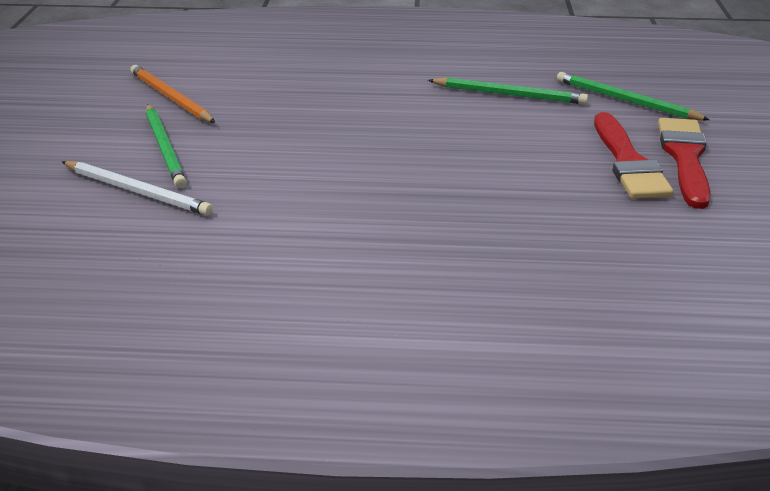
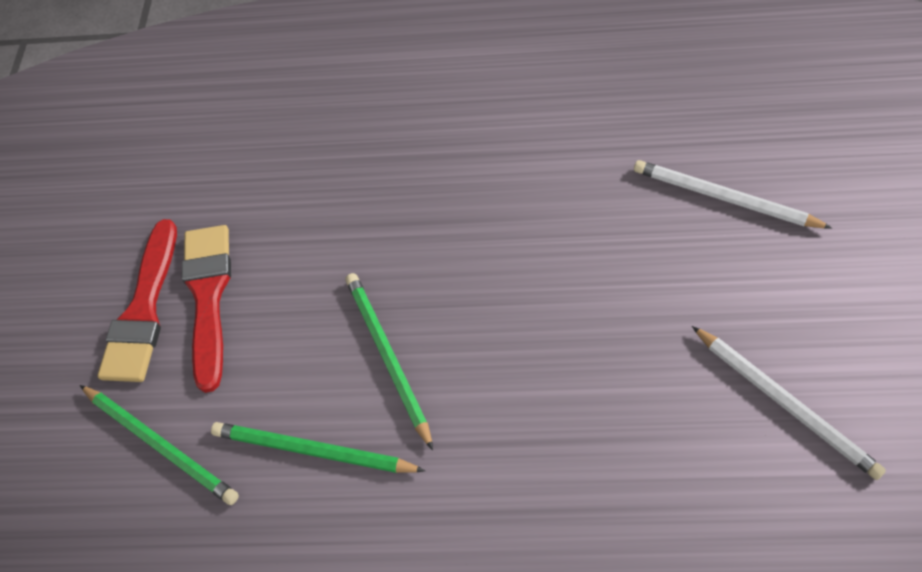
camera: 175 degrees left, 25 degrees up
(165, 148) = (733, 278): green pencil -> green pencil (387, 356)
(170, 97) = (785, 403): orange pencil -> white pencil

